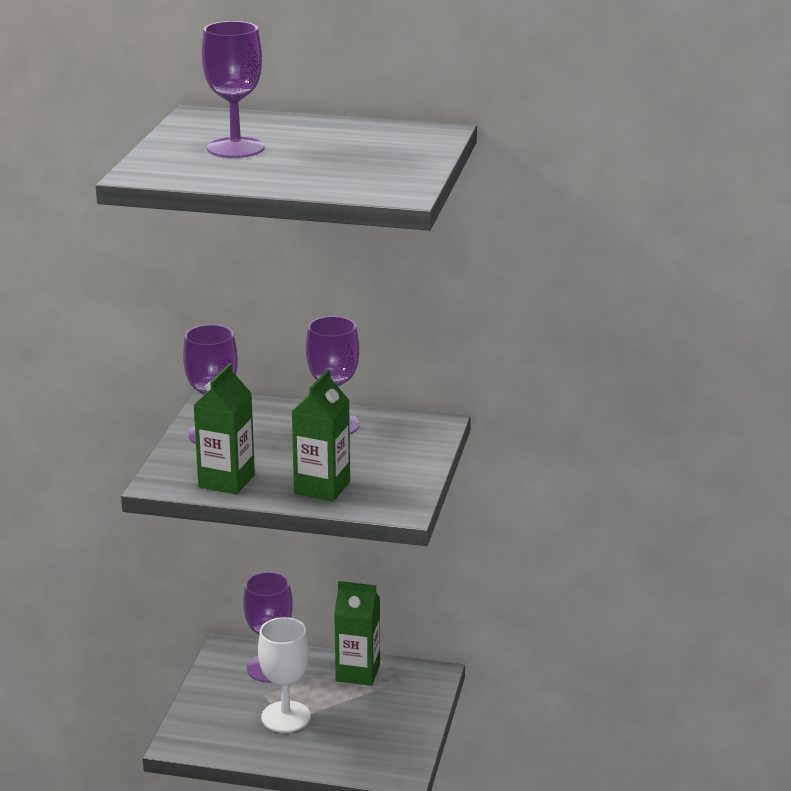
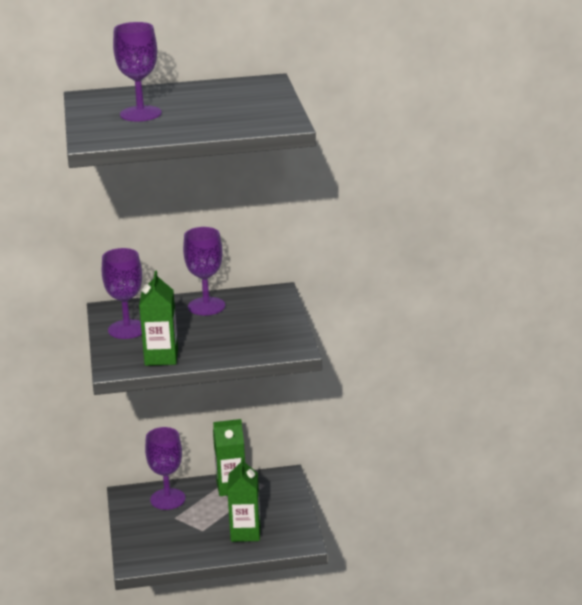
camera: 20 degrees left, 0 degrees up
(286, 717) = (200, 527): white goblet -> none
(322, 488) = (231, 347): green carton -> green carton (245, 533)

